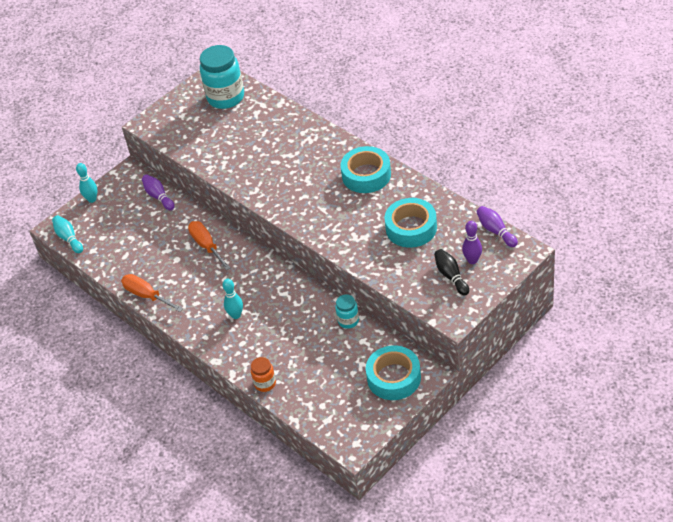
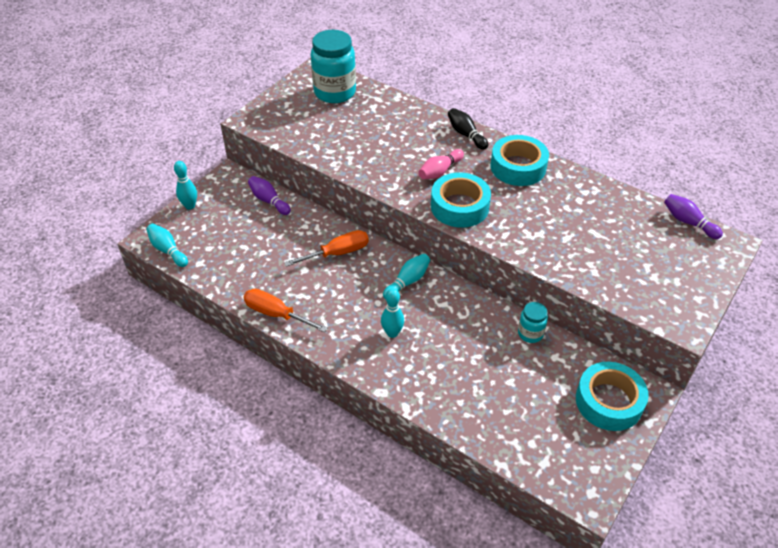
camera: 15 degrees left, 0 degrees up
(207, 246) = (337, 253): orange screwdriver -> orange screwdriver turned 105 degrees clockwise
(259, 273) = (407, 281): none -> turquoise bowling pin
(265, 383) = (451, 418): orange jar -> none
(297, 177) = (440, 171): none -> pink bowling pin
(411, 228) = (590, 222): turquoise tape -> turquoise tape (459, 206)
(451, 276) = (659, 275): black bowling pin -> black bowling pin (466, 134)
(472, 260) = (676, 256): purple bowling pin -> none

